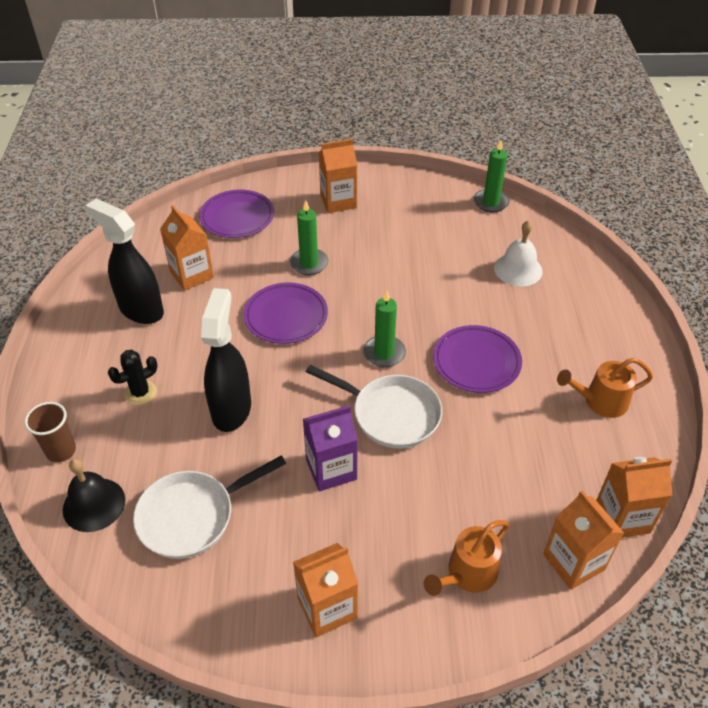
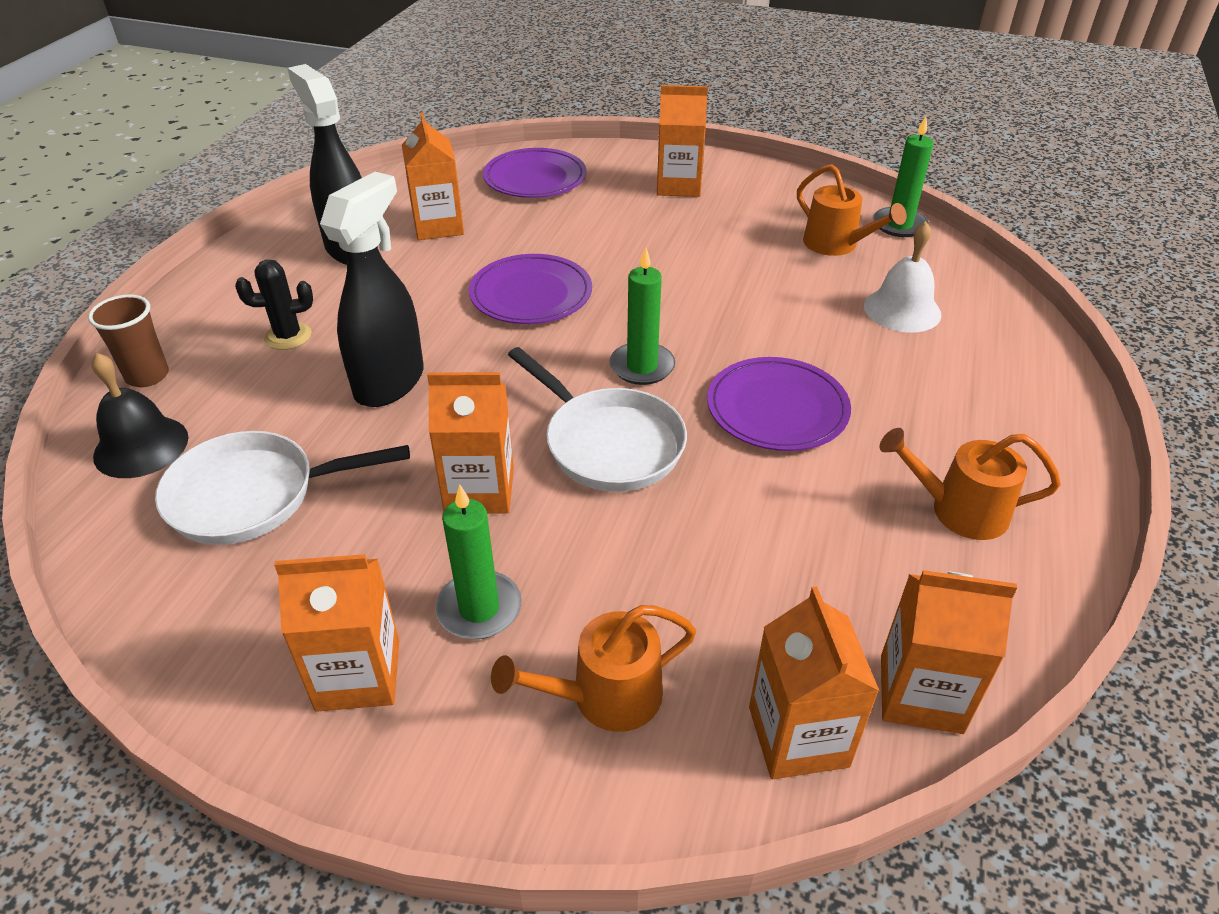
camera: 20 degrees right, 5 degrees down
(309, 263) = (598, 244): green candle -> green candle (479, 608)
(331, 469) = (479, 490): purple carton -> orange carton
(459, 228) = (836, 245): none -> orange watering can

